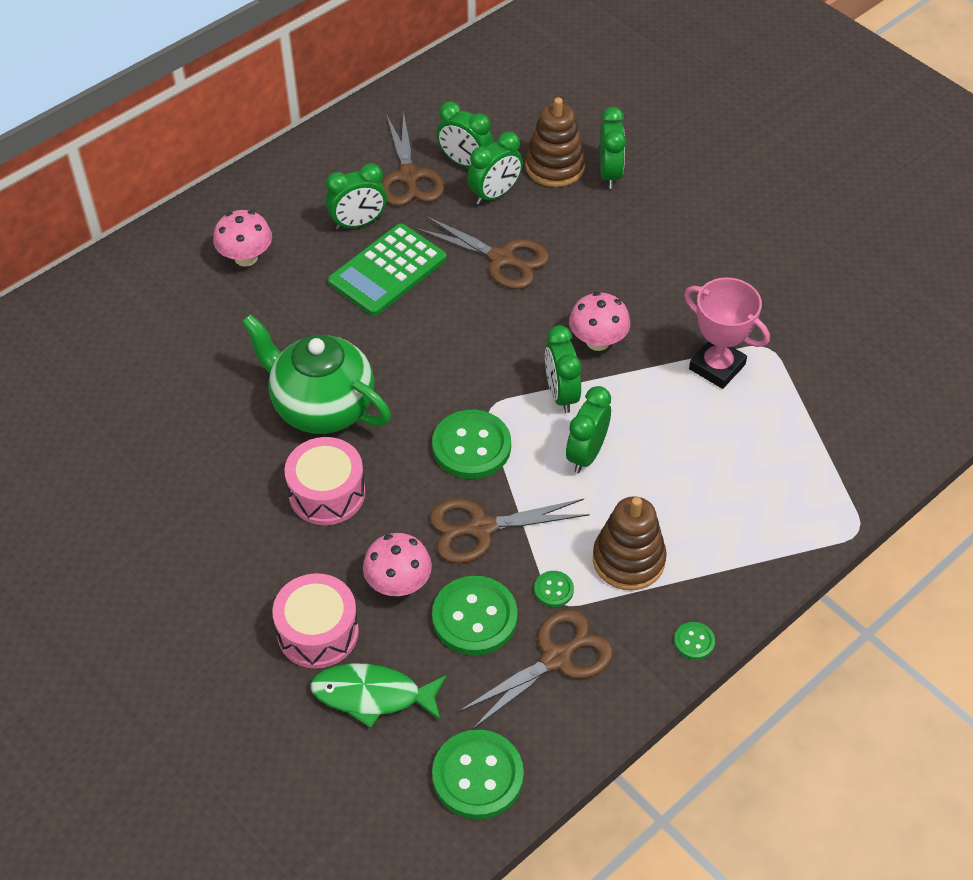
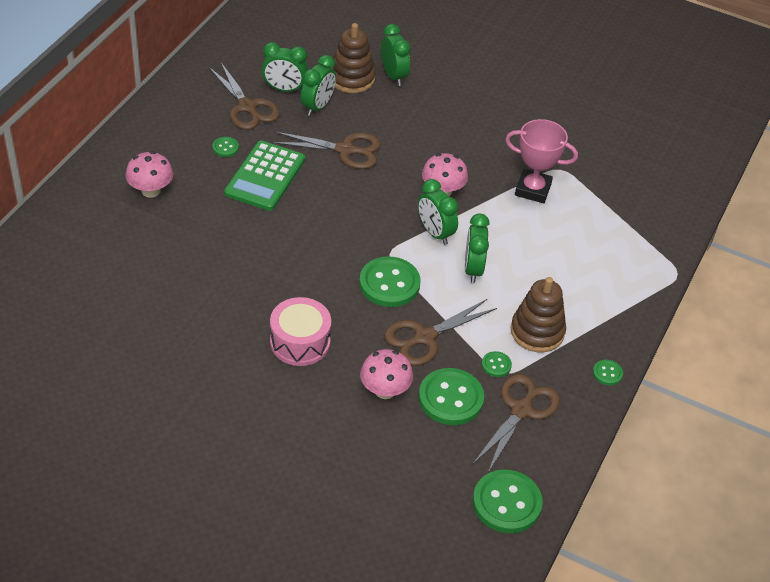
camera: 25 degrees left, 5 degrees down
(318, 632) = (343, 439): pink drum -> none
(321, 406) = (264, 283): green teapot -> none
(358, 223) = (225, 148): green clock -> green button
(373, 695) = (405, 471): green fish -> none

